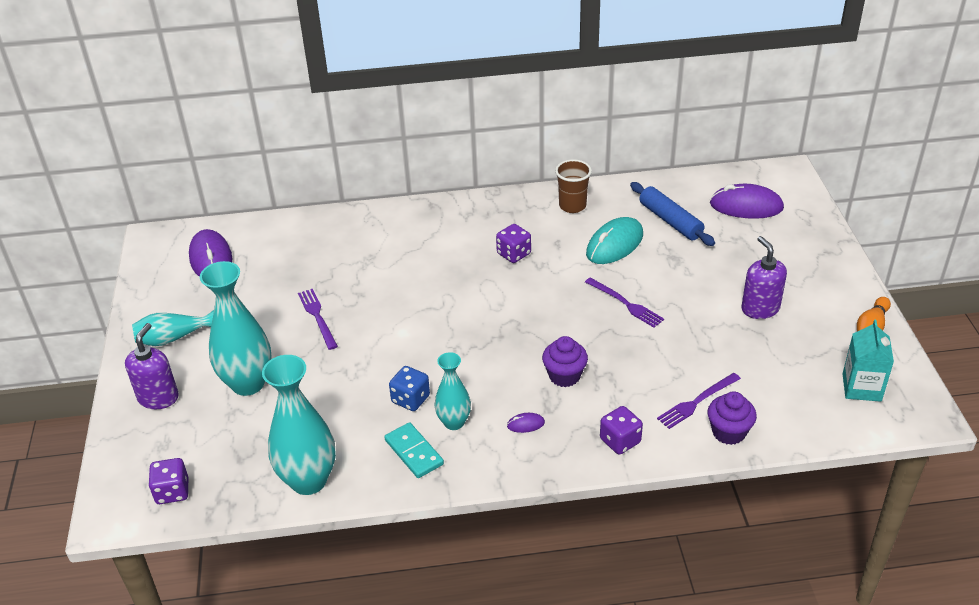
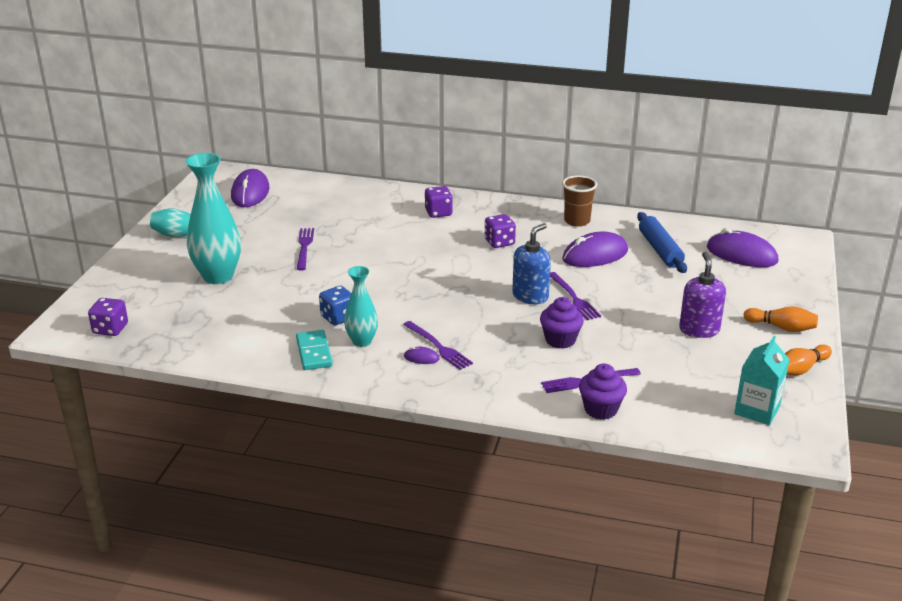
camera: 20 degrees right, 10 degrees down
(158, 397) = (145, 269): purple soap dispenser -> none
(308, 480) = (217, 349): turquoise vase -> none
(533, 405) = (438, 347): none -> purple fork
(564, 376) = (480, 334): purple cupcake -> purple cupcake (560, 340)
(584, 314) = (530, 296): none -> blue soap dispenser
(614, 244) = (595, 255): turquoise mouse -> purple mouse
(620, 441) = (495, 390): purple dice -> purple dice (438, 213)
(828, 284) = (781, 327): none -> orange bowling pin

